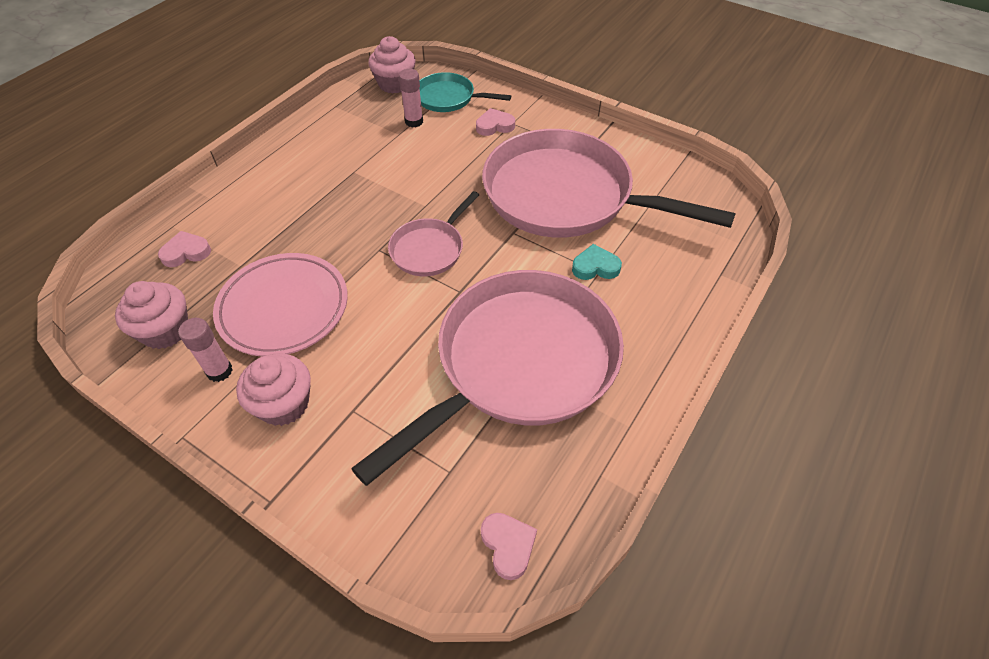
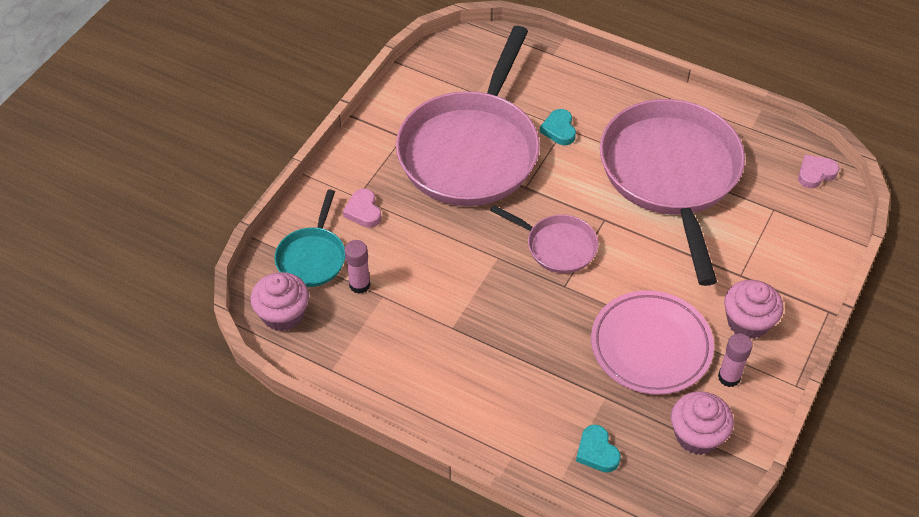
camera: 95 degrees left, 0 degrees up
(186, 252) = (597, 452): pink heart -> turquoise heart
(519, 364) = (671, 175): pink pan -> pink pan turned 45 degrees clockwise

